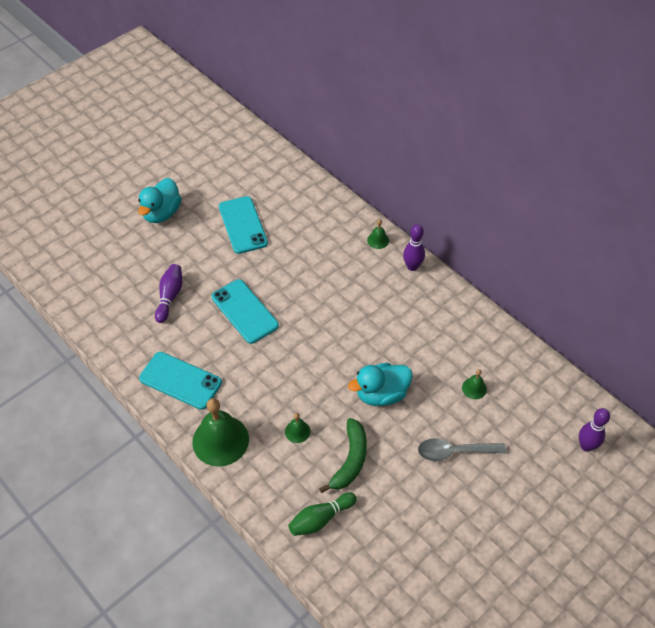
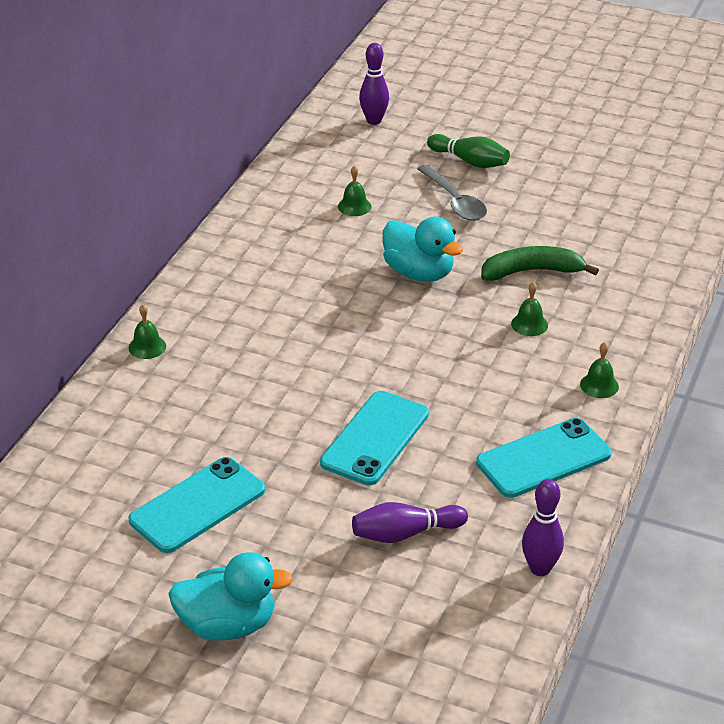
camera: 115 degrees left, 15 degrees down
(180, 381) = (543, 459): turquoise phone -> turquoise phone turned 60 degrees clockwise
(220, 440) = (599, 385): green bell -> green bell, size x0.46
(320, 519) = (625, 272): green bowling pin -> green bowling pin (470, 161)
(412, 267) = (182, 301): purple bowling pin -> purple bowling pin (540, 568)

